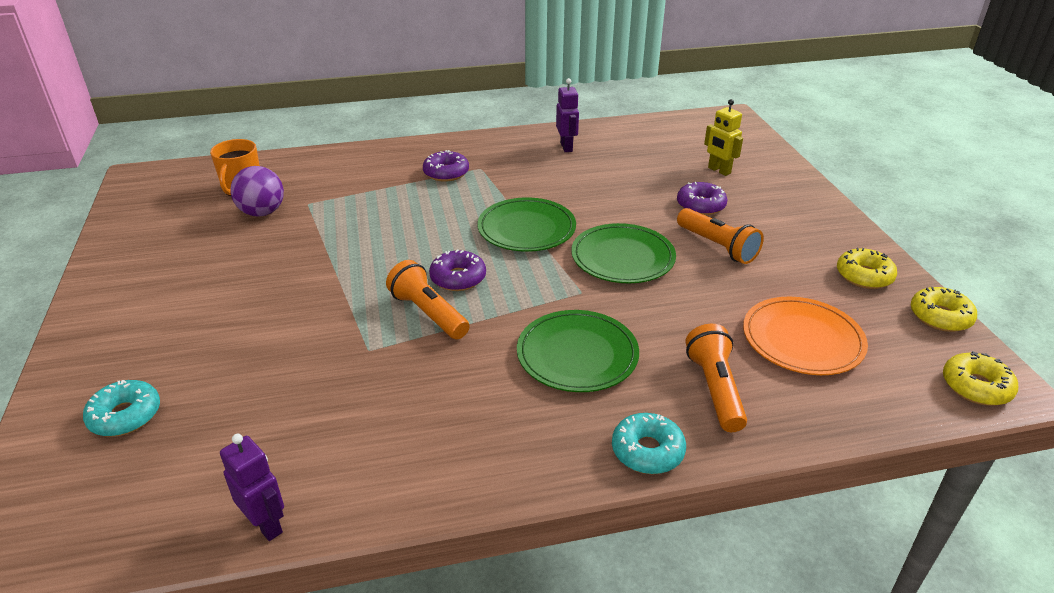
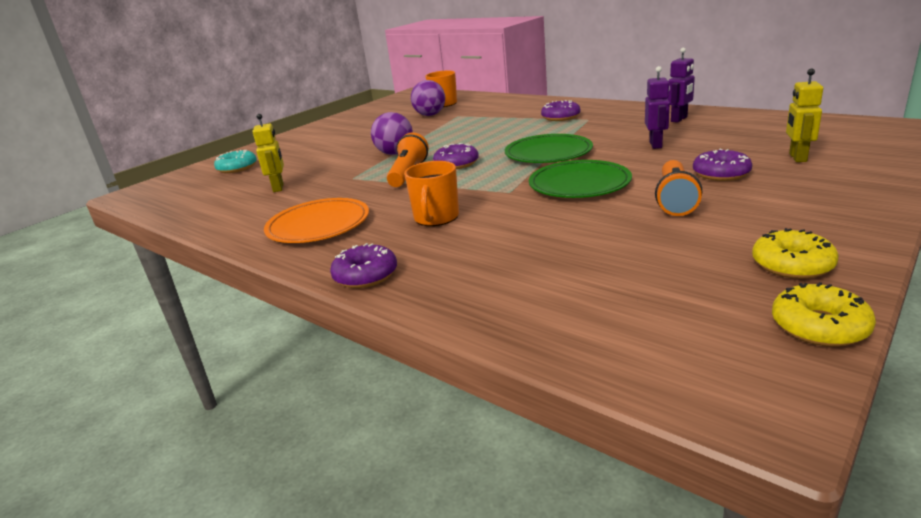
camera: 55 degrees right, 10 degrees down
(266, 525) = (191, 219): purple robot -> purple robot (656, 145)
(291, 411) = (279, 188): none -> yellow robot
(346, 291) = (395, 153): none -> purple ball
(577, 355) = (436, 218): green plate -> orange mug
(647, 451) = (365, 275): turquoise donut -> purple donut
(714, 389) = (475, 269): orange flashlight -> none
(802, 340) = (612, 276): orange plate -> orange plate (318, 225)
(976, 387) = (724, 390): yellow donut -> none

